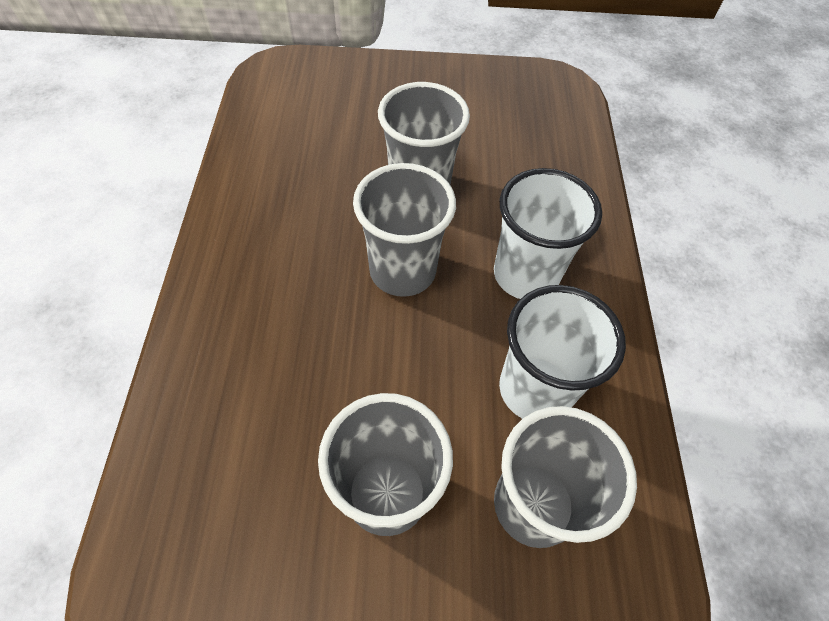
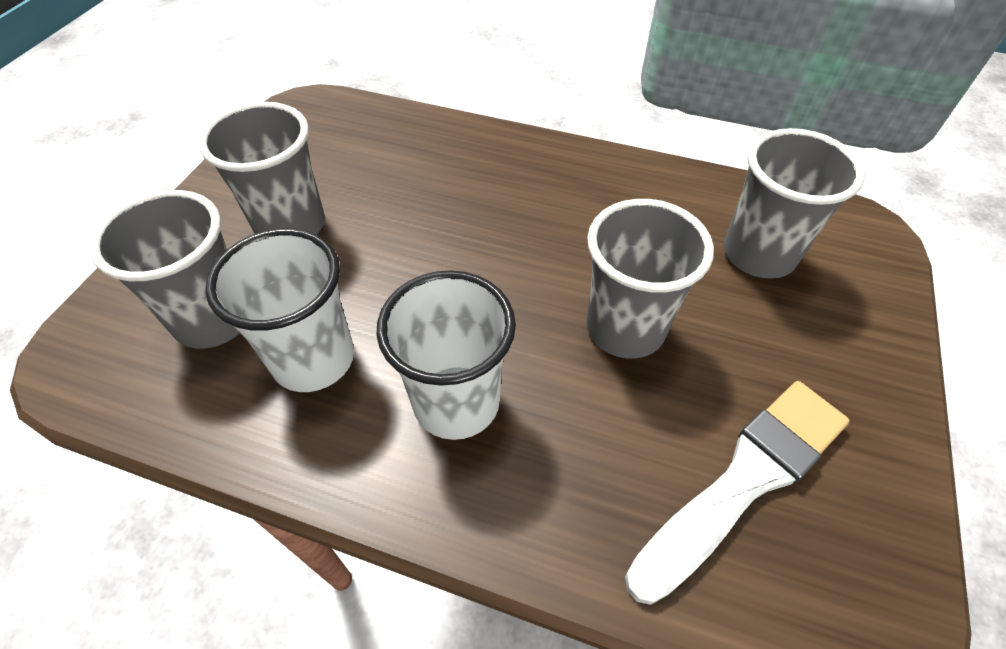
camera: 110 degrees right, 5 degrees down
(402, 271) = (505, 284): grey cup -> grey cup (758, 254)
(507, 126) = (744, 481): none -> white brush

